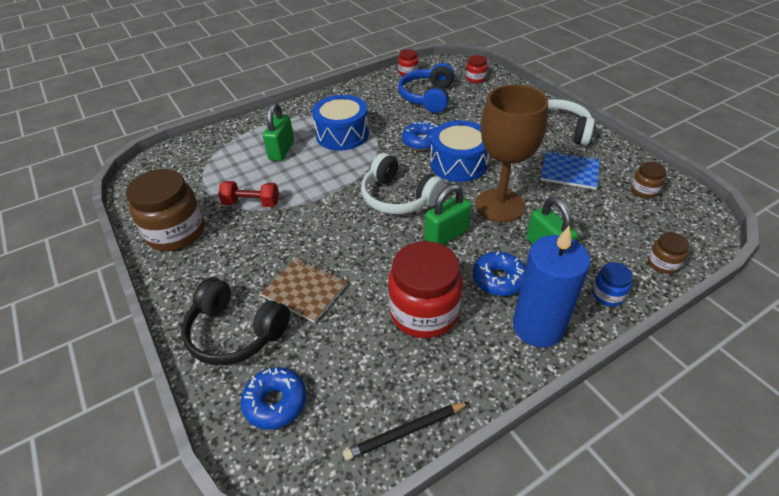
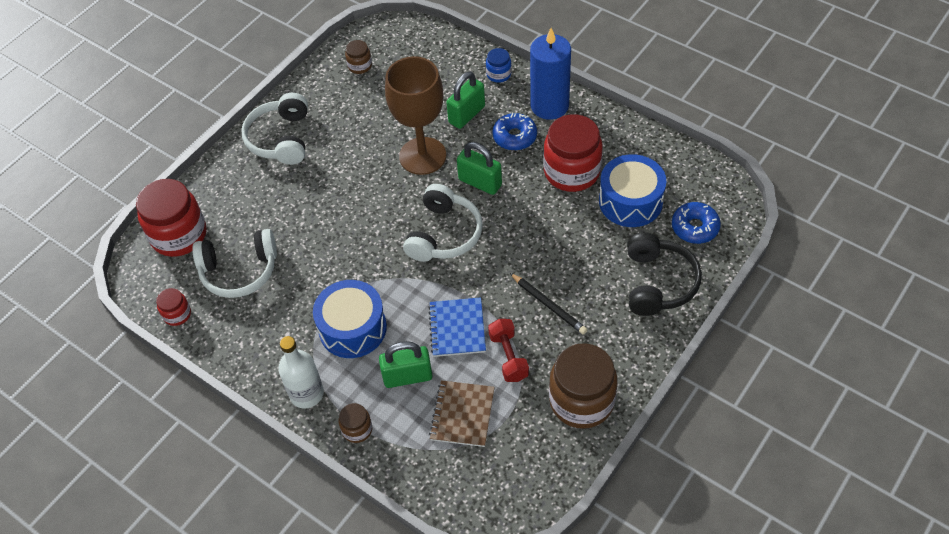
camera: 110 degrees left, 10 degrees up
(305, 290) = (593, 256): brown notebook -> brown notebook (462, 414)
(307, 109) = (306, 394): none -> white bottle
(405, 432) = (670, 151): black pencil -> black pencil (549, 305)
(421, 142) = (340, 246): blue donut -> none
(428, 97) = (239, 271): blue headphones -> white headphones
(458, 163) = (369, 203): blue drum -> blue drum (630, 201)
(475, 79) = (179, 235): red jar -> red jar, size x2.11
(569, 171) = (350, 117): blue notebook -> blue notebook (457, 328)
(663, 263) = (450, 49): brown jar -> brown jar (357, 429)

